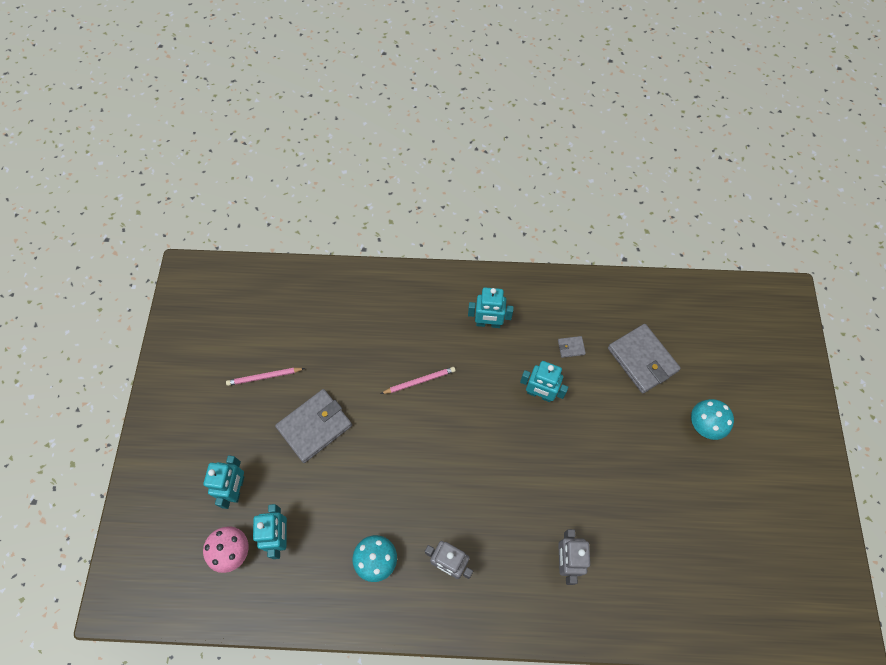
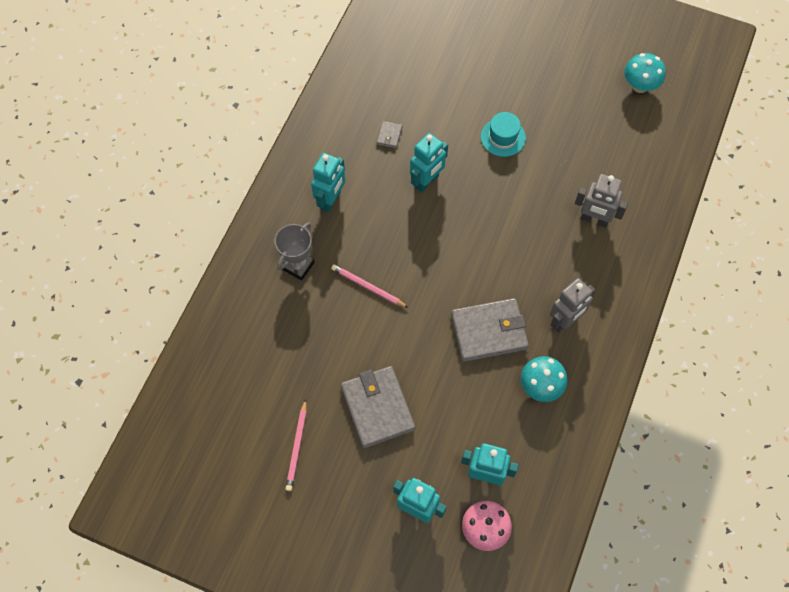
camera: 70 degrees left, 0 degrees up
(419, 321) = (298, 265): none -> grey trophy
(419, 381) = (368, 287): pink pencil -> pink pencil turned 60 degrees counterclockwise
(615, 445) = (503, 137): none -> turquoise hat
(642, 359) = (427, 81): grey wallet -> grey wallet (489, 331)
(704, 425) = (510, 59): turquoise mushroom -> turquoise mushroom (640, 86)

